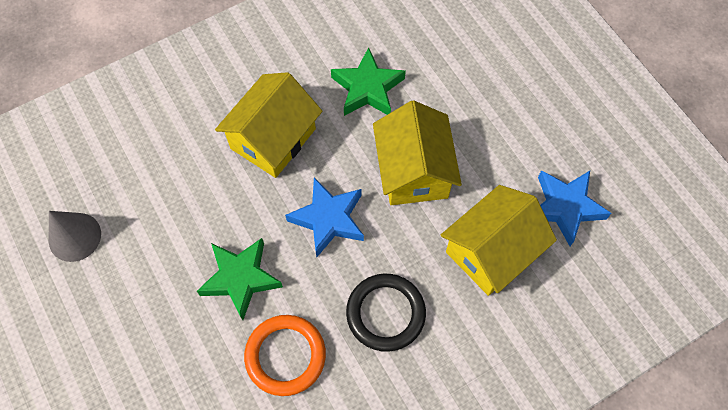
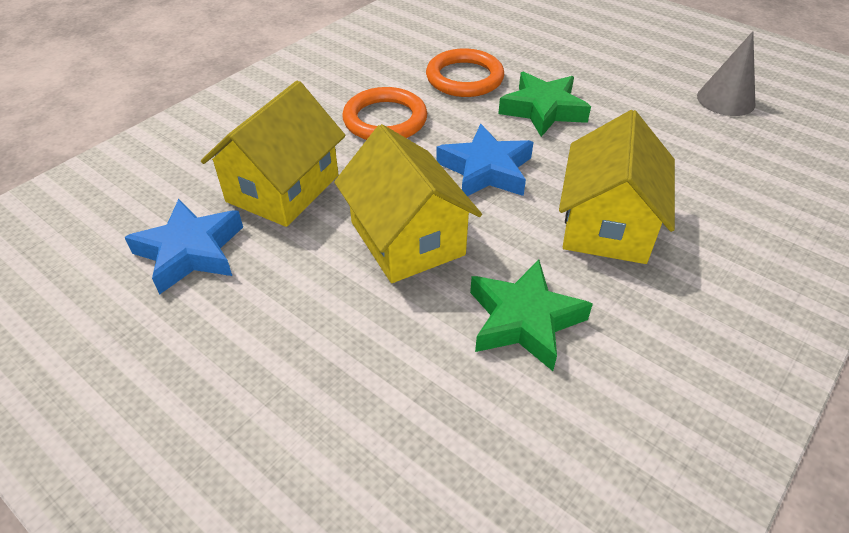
camera: 160 degrees right, 20 degrees down
(385, 313) = (385, 120): black ring -> orange ring

